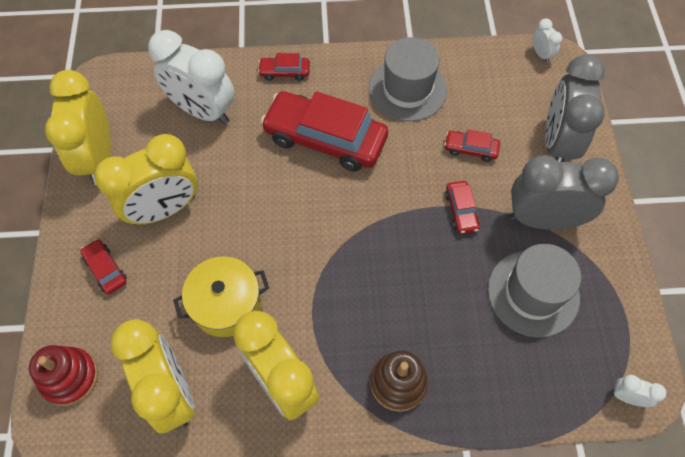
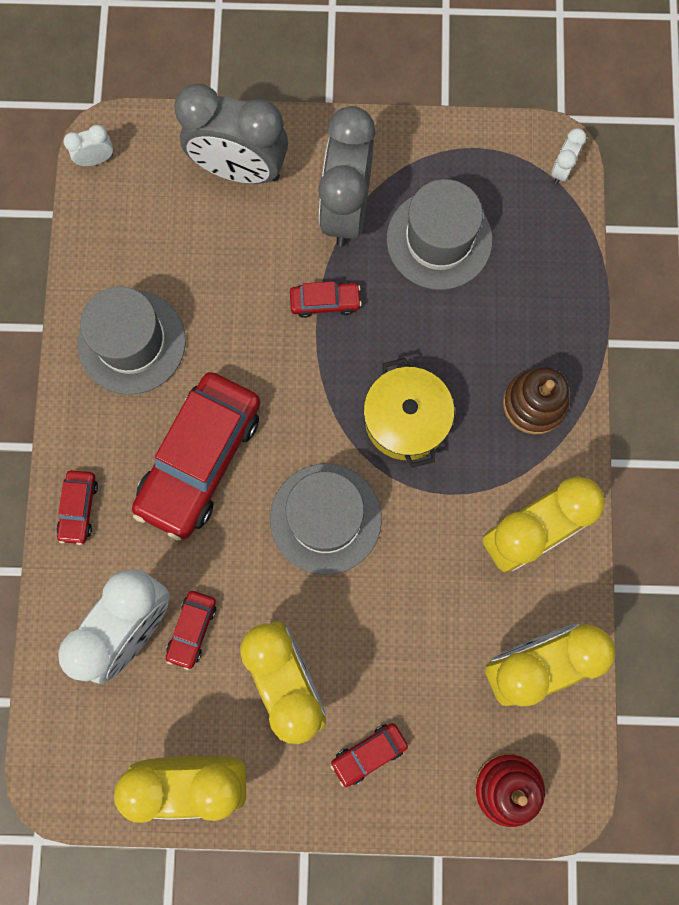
camera: 85 degrees left, 15 degrees up
(226, 304) = (427, 597): yellow pot -> yellow pot (406, 420)
(286, 225) = (325, 518): none -> grey hat
(471, 149) = (237, 275): red car -> red car (192, 629)

